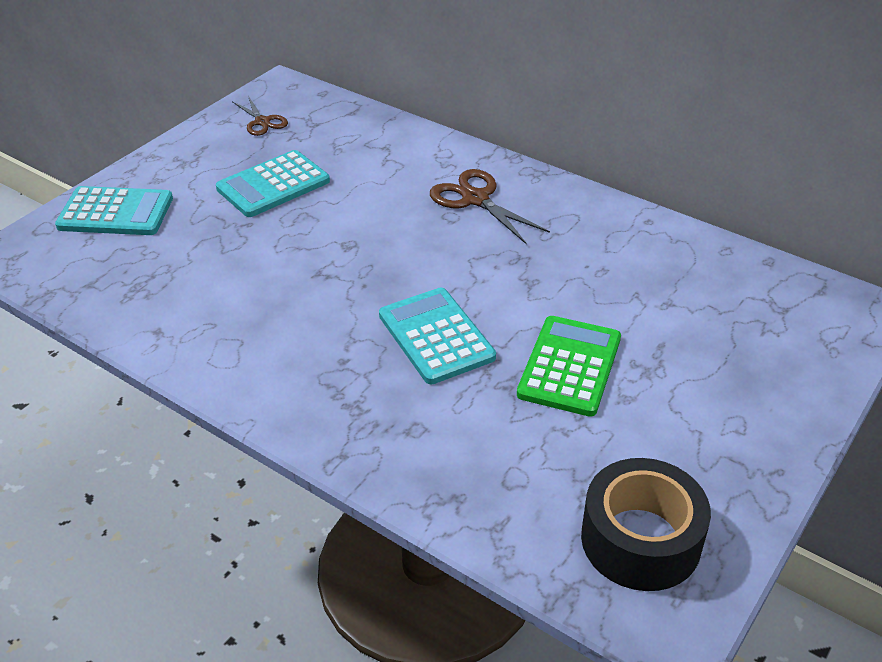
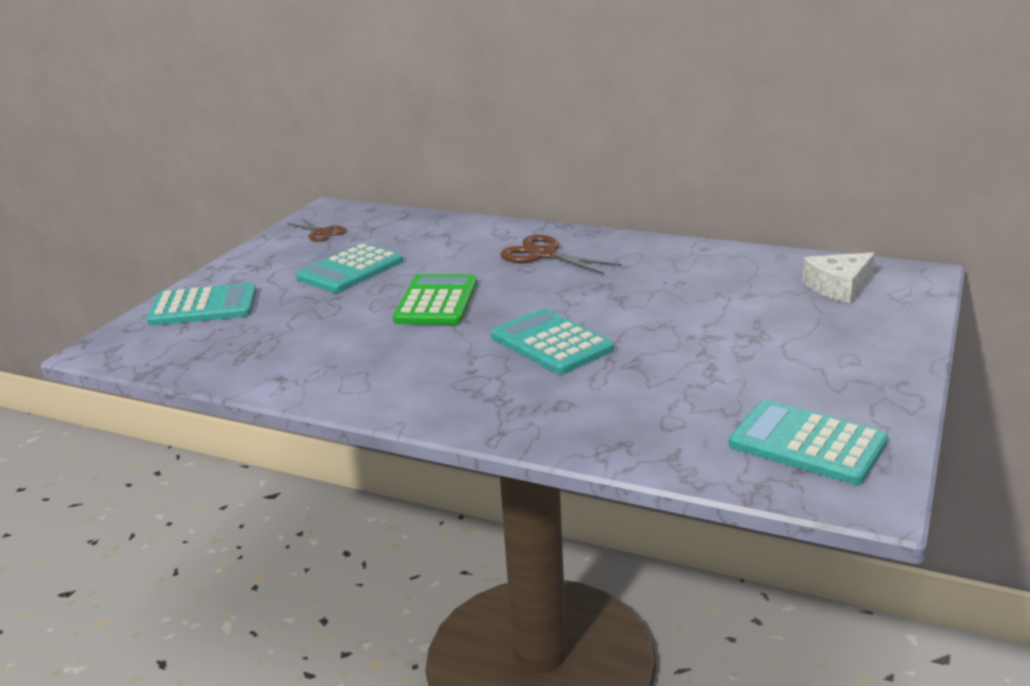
camera: 10 degrees left, 15 degrees down
(569, 366) = (683, 344): green calculator -> green calculator (436, 301)
(640, 540) = (807, 443): black tape -> turquoise calculator
(769, 311) = (838, 287): none -> white cheese

